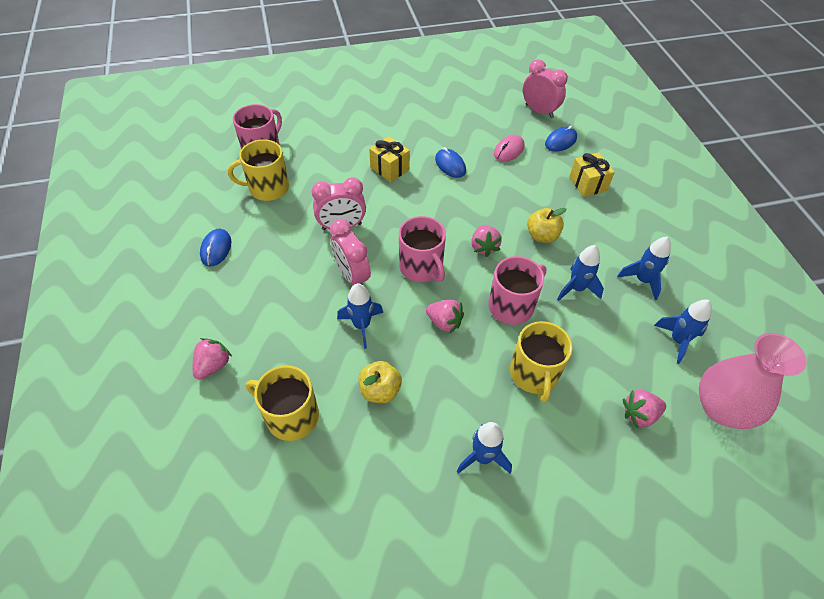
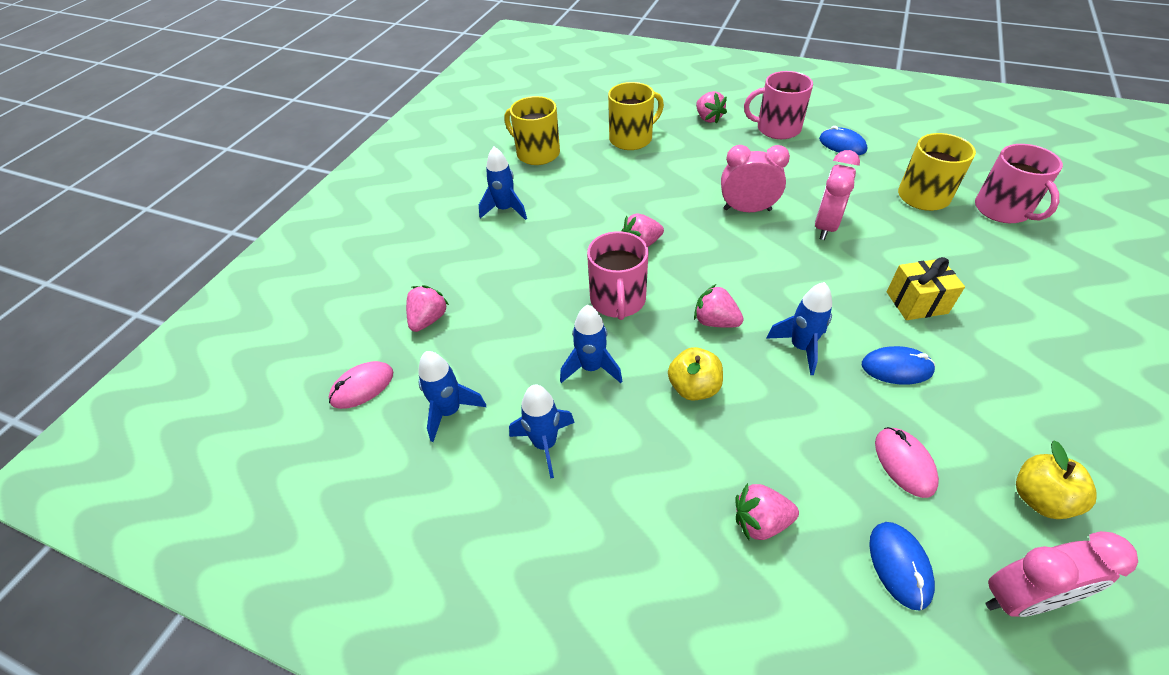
camera: 130 degrees right, 5 degrees down
(362, 325) = (682, 195): blue rocket -> blue rocket (800, 347)
(380, 390) = (610, 183): yellow apple -> yellow apple (1039, 498)
(421, 267) = (722, 259): pink mug -> pink mug (777, 128)
(534, 374) = (535, 274): yellow mug -> yellow mug (537, 153)
(587, 184) = (760, 521): yellow gift -> pink strawberry
(721, 408) = (362, 387): pink vase -> pink mouse

